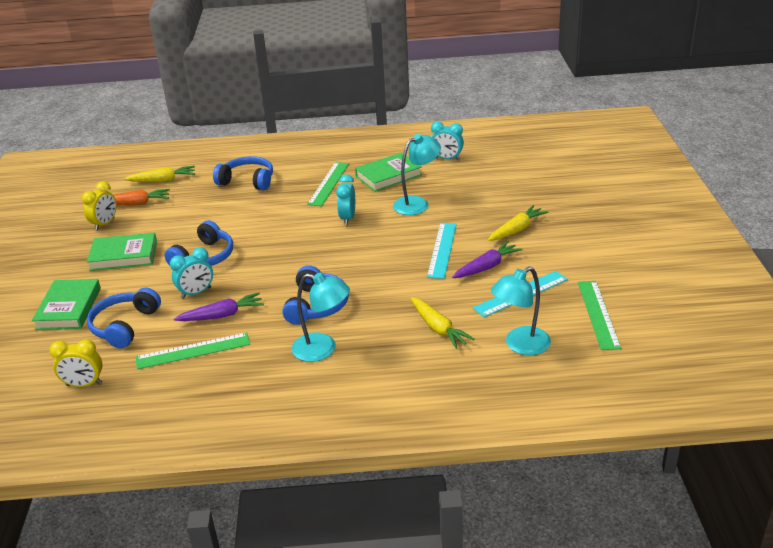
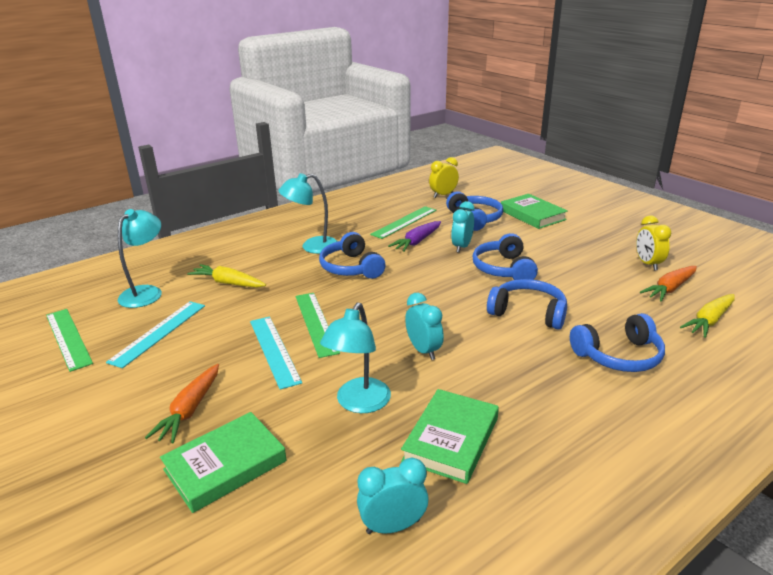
camera: 145 degrees right, 5 degrees down
(124, 256) = (571, 250): green book -> green book (225, 465)
(249, 219) = (528, 313): none -> blue headphones
(328, 183) = (515, 391): green ruler -> green ruler (316, 323)
(487, 267) = (209, 348): purple carrot -> none
(517, 230) = (190, 410): yellow carrot -> orange carrot

